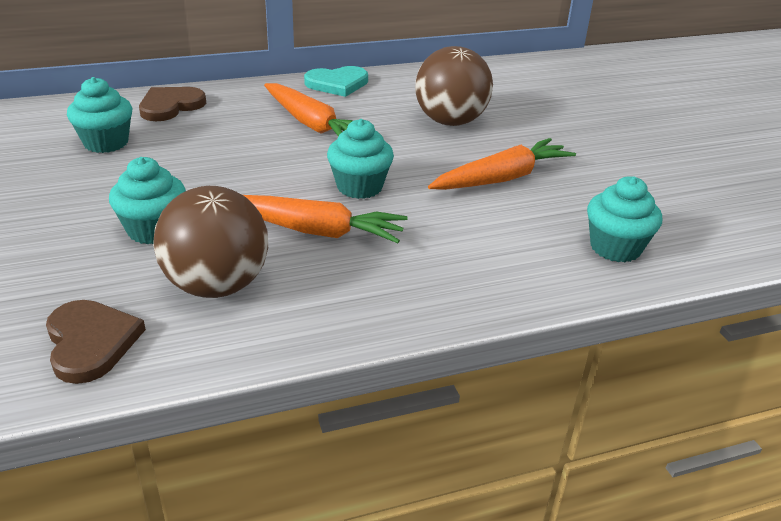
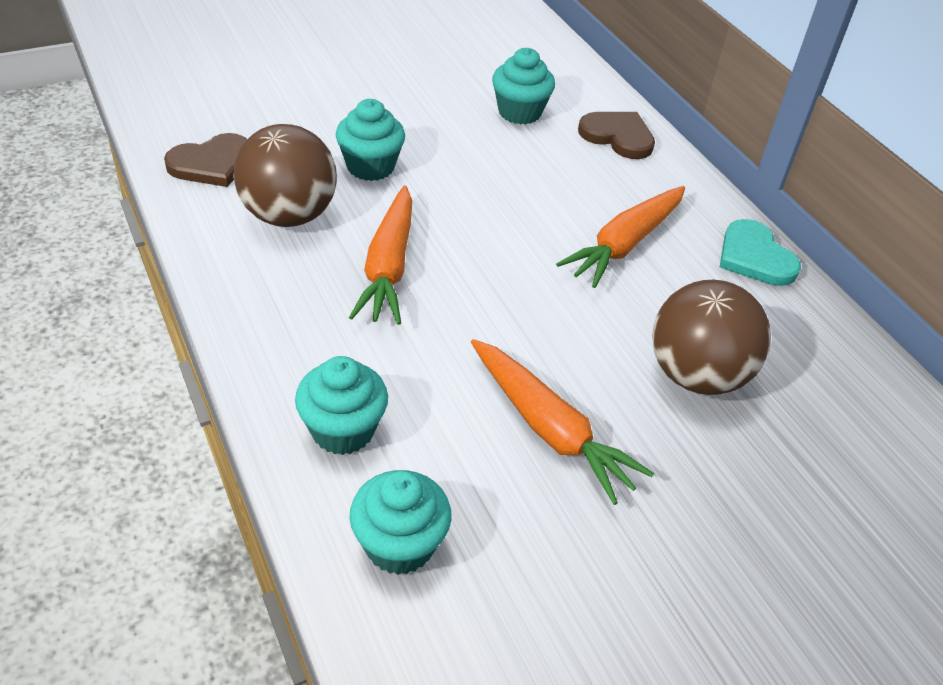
camera: 80 degrees right, 10 degrees up
(359, 187) = (487, 294): turquoise cupcake -> turquoise cupcake (343, 430)

